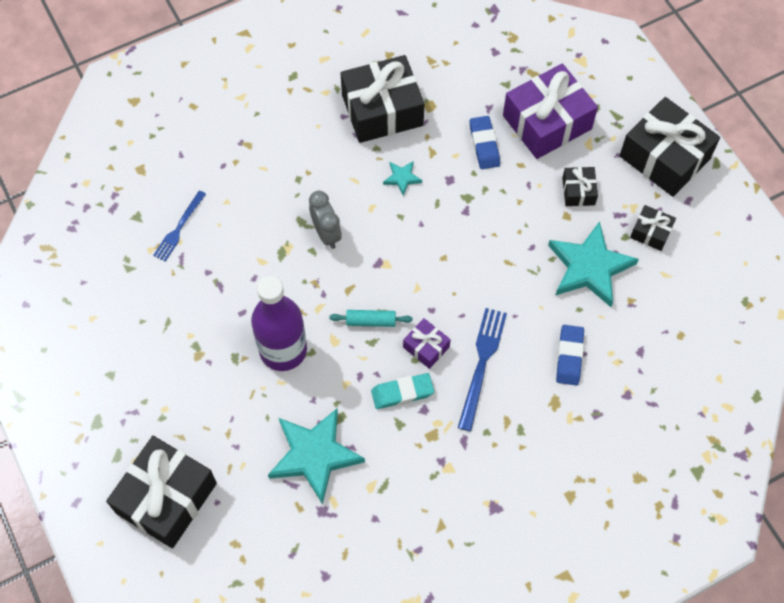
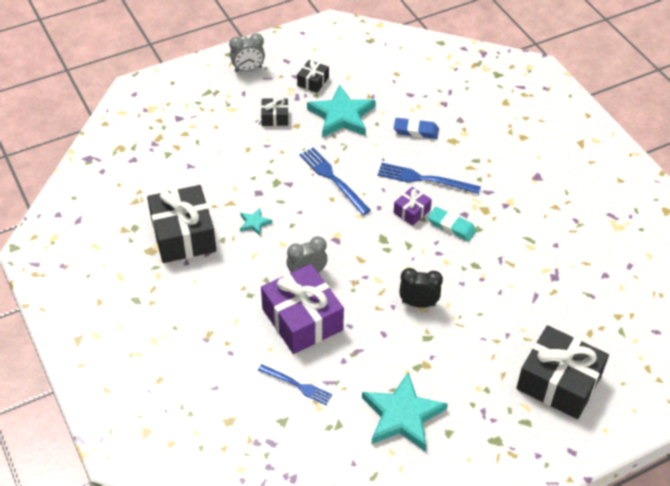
camera: 90 degrees left, 15 degrees down
(283, 350) = (418, 303): purple bottle -> black clock
(314, 455) = (509, 282): turquoise star -> turquoise star (402, 415)
(371, 321) = (390, 245): turquoise rolling pin -> none
(402, 392) = (451, 226): turquoise eraser -> turquoise eraser turned 45 degrees counterclockwise
(476, 258) = (333, 179): none -> blue fork
(484, 145) = (226, 170): blue eraser -> none
(547, 122) = (209, 131): purple gift -> purple gift (302, 319)
(665, 157) = (248, 69): black gift -> grey clock

